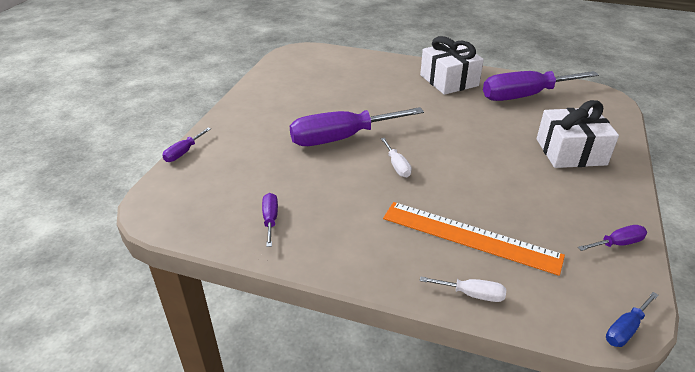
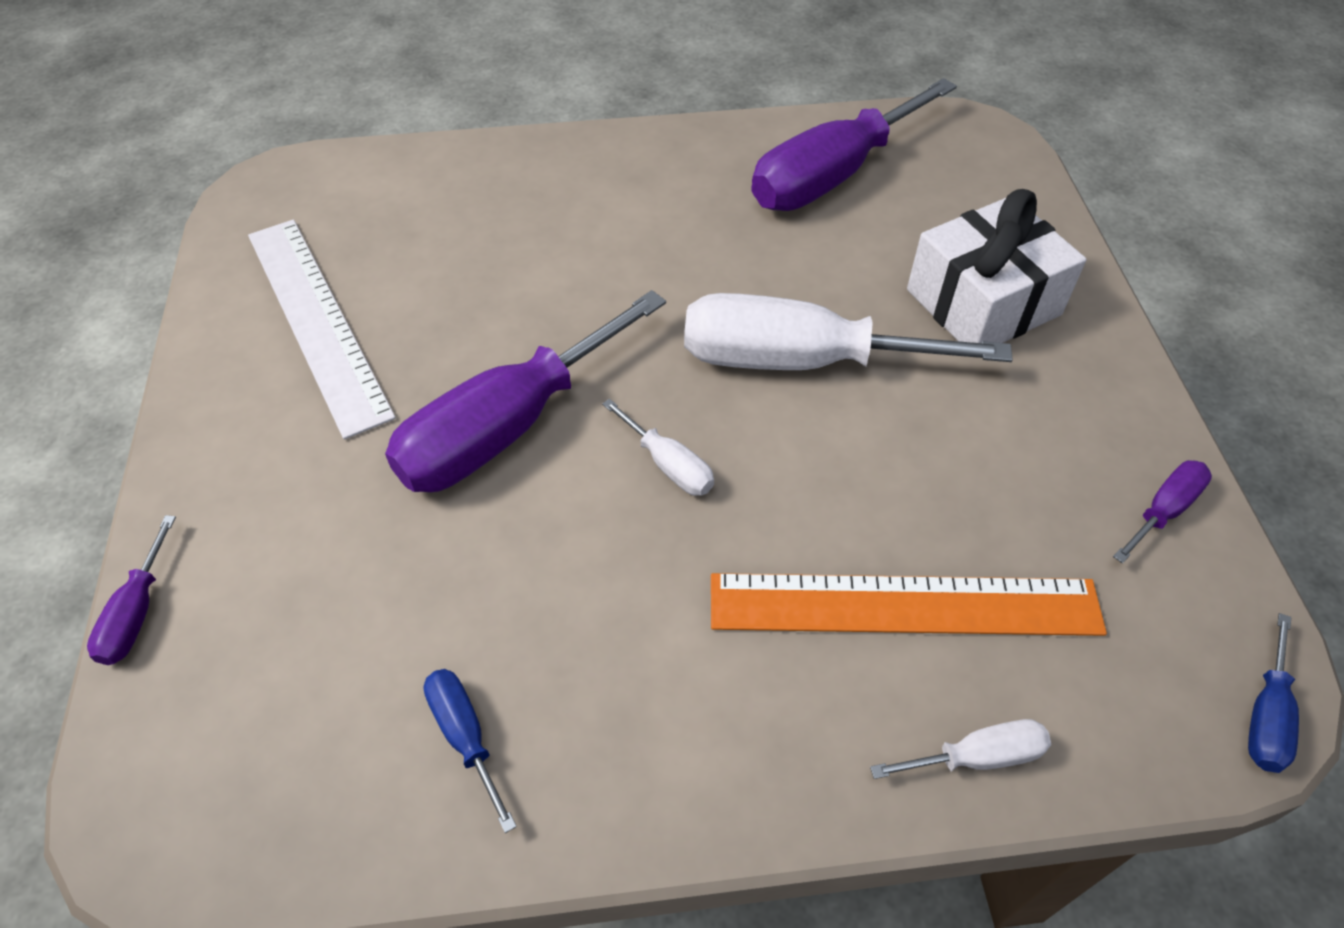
camera: 25 degrees left, 15 degrees up
(270, 219) = (465, 736): purple screwdriver -> blue screwdriver
(291, 92) = (316, 321): none -> white ruler
(449, 80) = (660, 177): white gift -> none
(472, 149) = (799, 361): none -> white screwdriver

